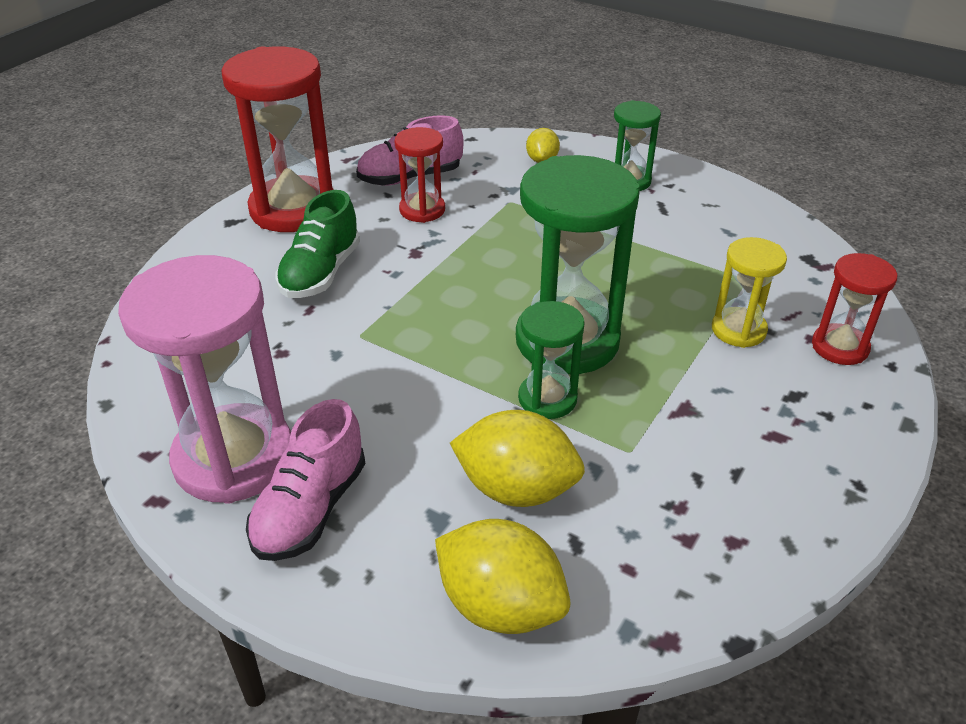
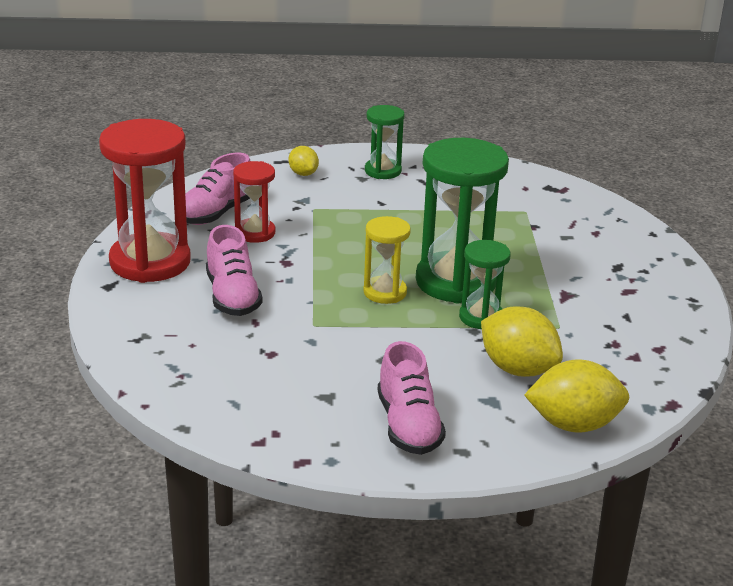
camera: 35 degrees left, 10 degrees down
(234, 458) = (322, 421): pink hourglass -> none
(321, 273) = (232, 297): green shoe -> pink shoe
(516, 489) = (518, 369): yellow lemon -> yellow lemon turned 60 degrees clockwise
(738, 330) = (551, 242): yellow hourglass -> yellow hourglass (385, 292)
(839, 347) = (616, 233): red hourglass -> none

